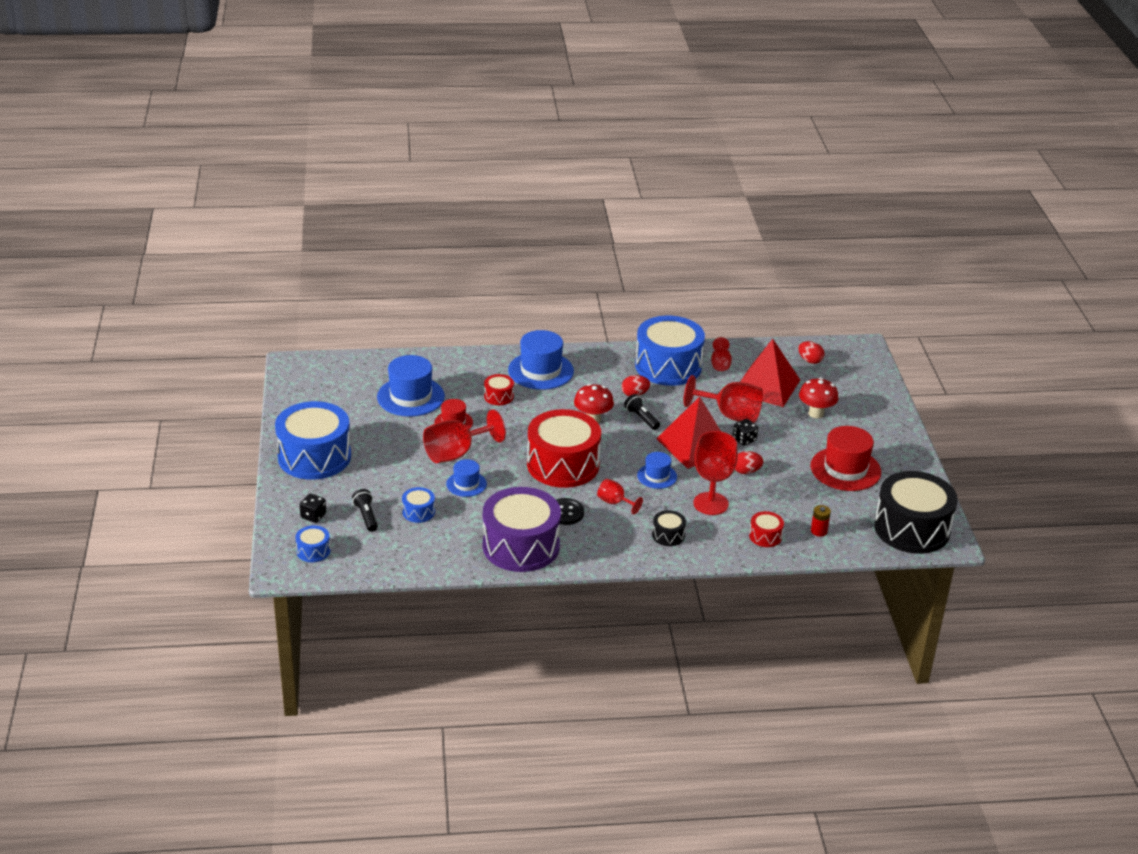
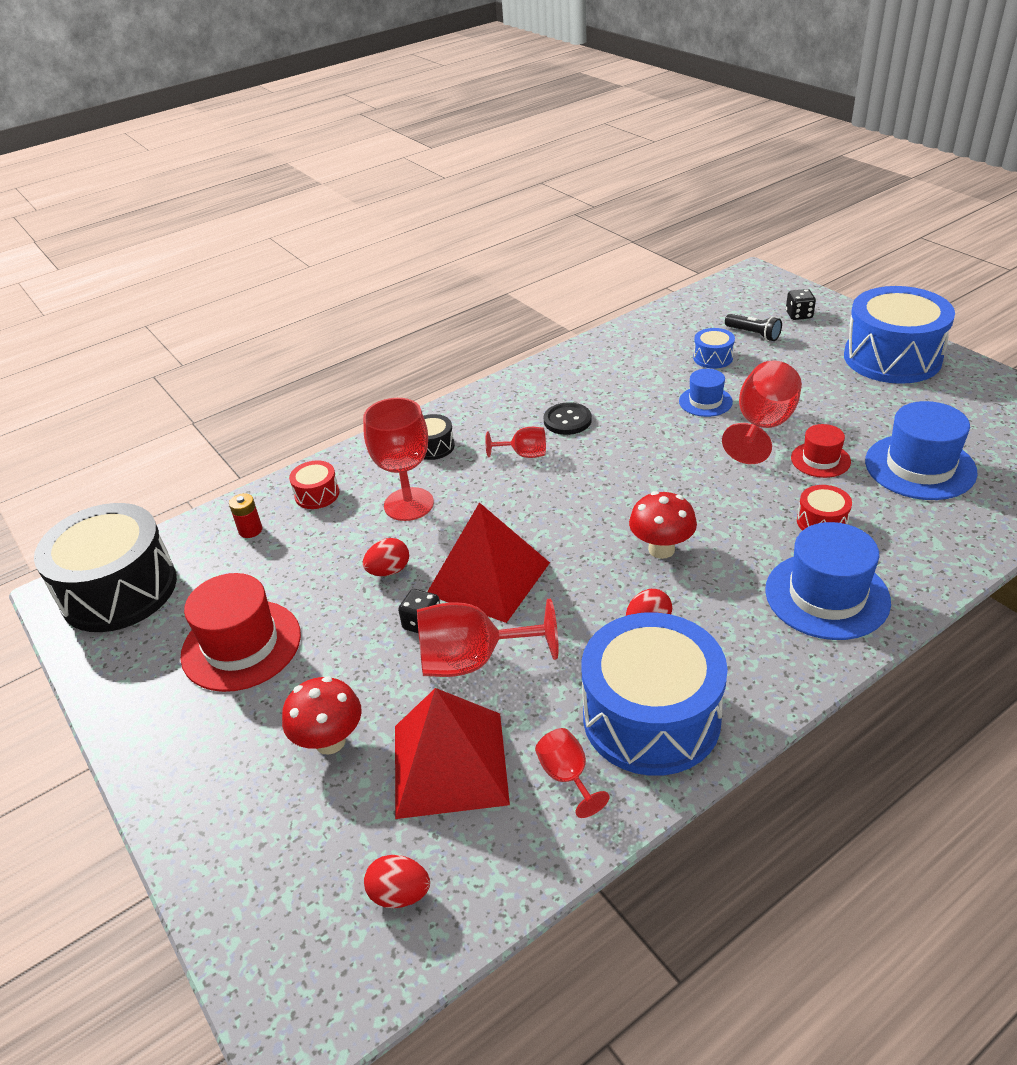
camera: 155 degrees right, 5 degrees up
(313, 551) = (752, 294): blue drum -> none
(521, 546) = (577, 373): purple drum -> none
(563, 465) = (629, 470): red drum -> none
(641, 418) = (598, 585): black flashlight -> none
(657, 476) = (503, 509): blue hat -> none

